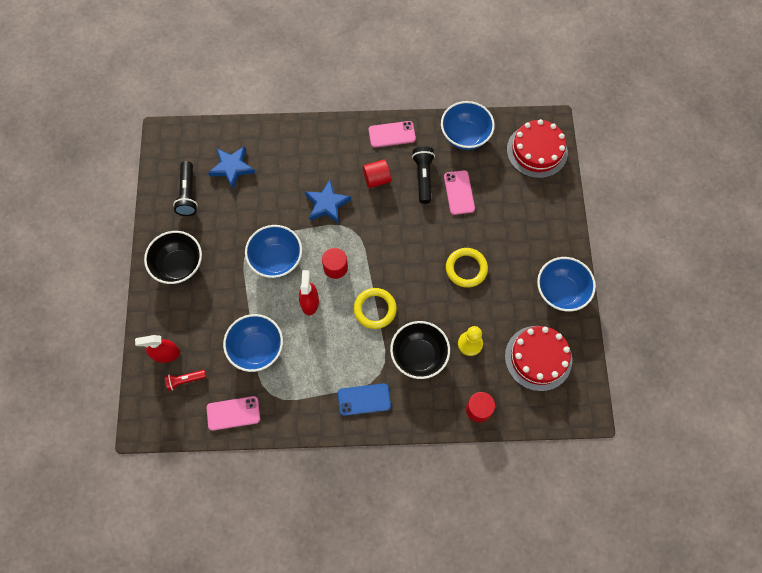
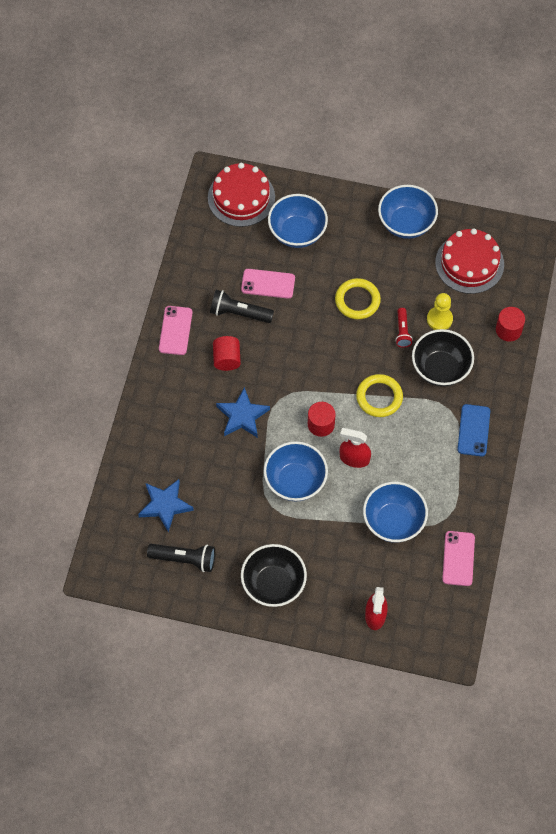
camera: 75 degrees left, 5 degrees down
(185, 380) = (410, 600): red flashlight -> red flashlight (402, 331)
(465, 136) = (201, 260): blue bowl -> blue bowl (297, 233)

